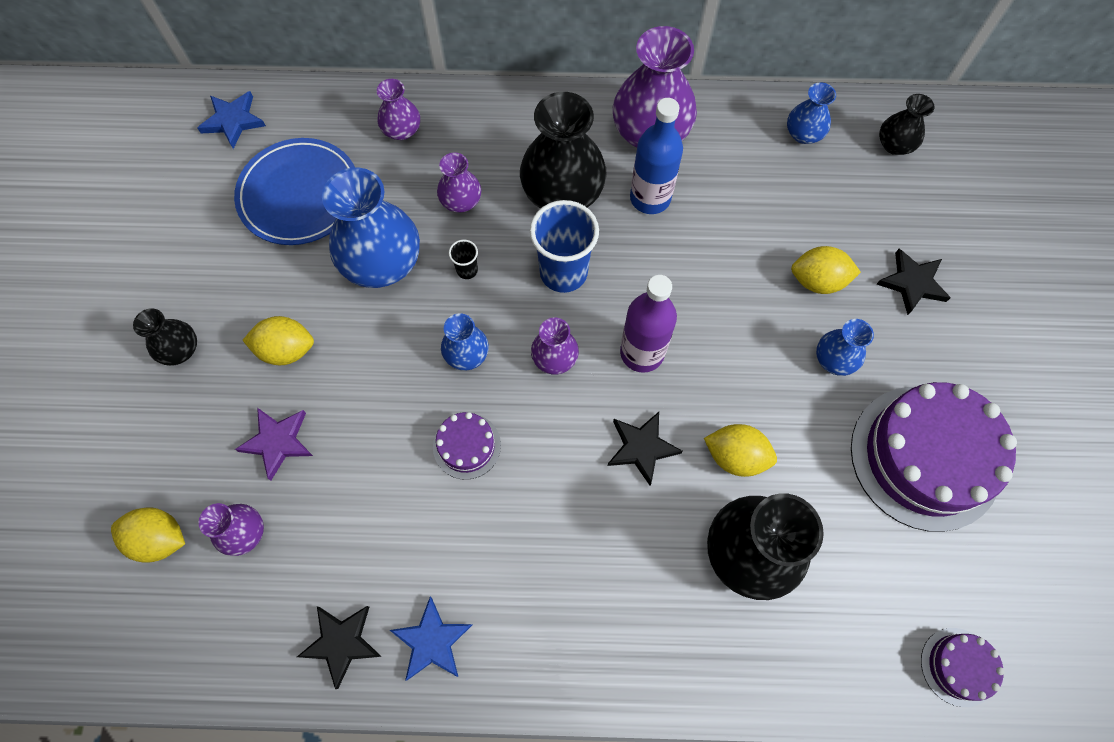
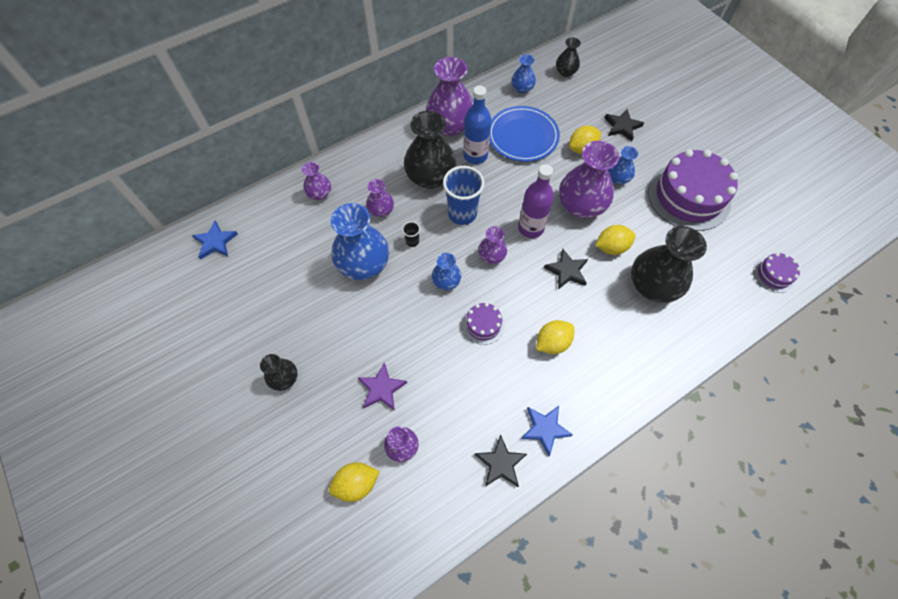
camera: 35 degrees left, 5 degrees down
(286, 350) = (347, 339): yellow lemon -> yellow lemon (552, 343)
(299, 195) = (288, 258): blue plate -> blue plate (522, 136)
(742, 365) = (580, 205): none -> purple vase

